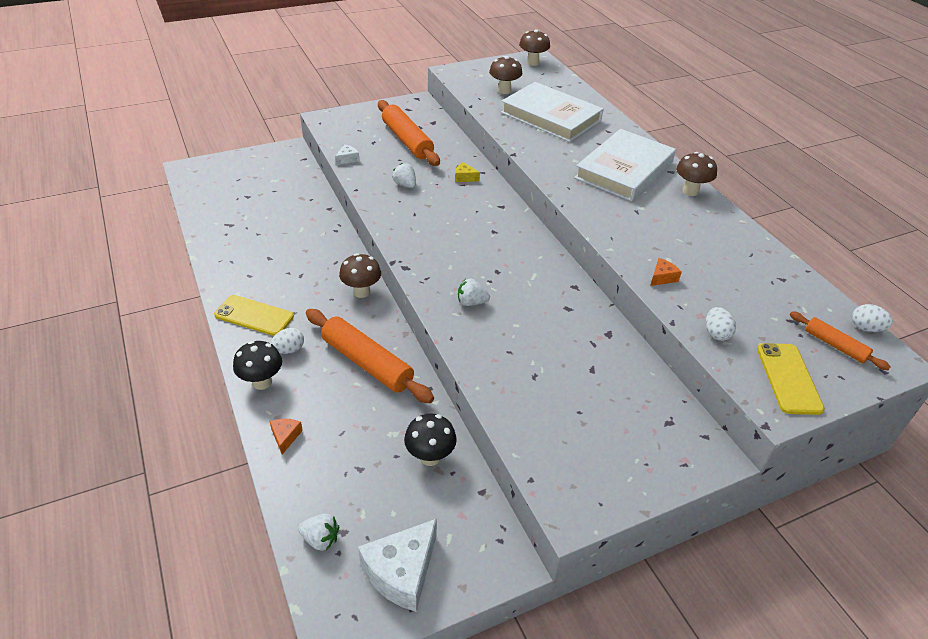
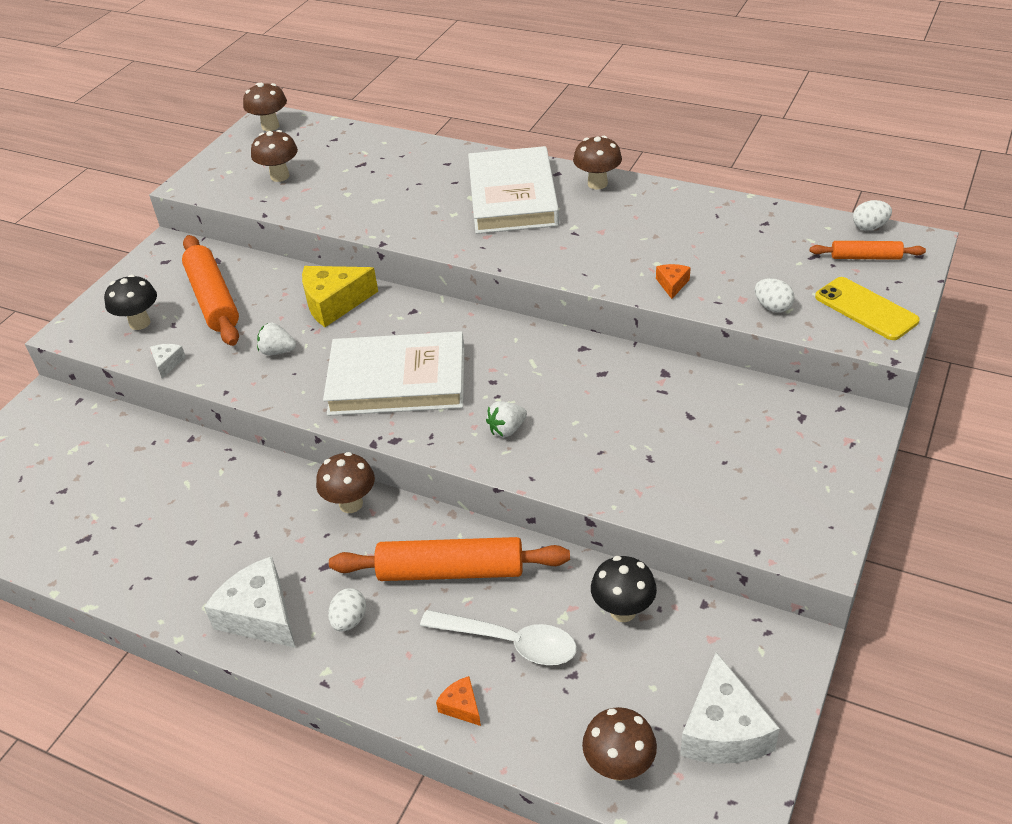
camera: 35 degrees left, 0 degrees up
(254, 316) = (260, 615): yellow phone -> white cheese
(262, 382) = (364, 675): black mushroom -> black mushroom (140, 323)
(320, 539) = (619, 766): white strawberry -> brown mushroom
(349, 424) = (509, 642): none -> white spoon
(407, 141) = (213, 299): orange rolling pin -> orange rolling pin turned 45 degrees clockwise
(464, 177) = (334, 303): yellow cheese -> yellow cheese, size x2.10
(550, 117) = (369, 179): white book -> white book (397, 380)

